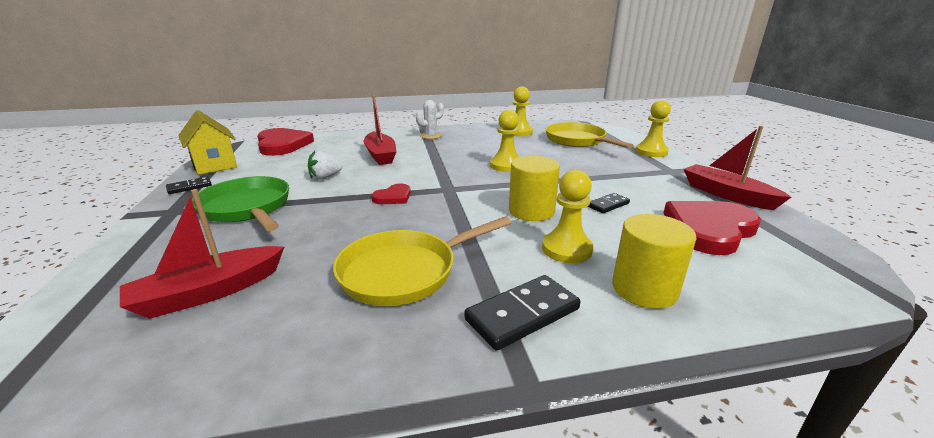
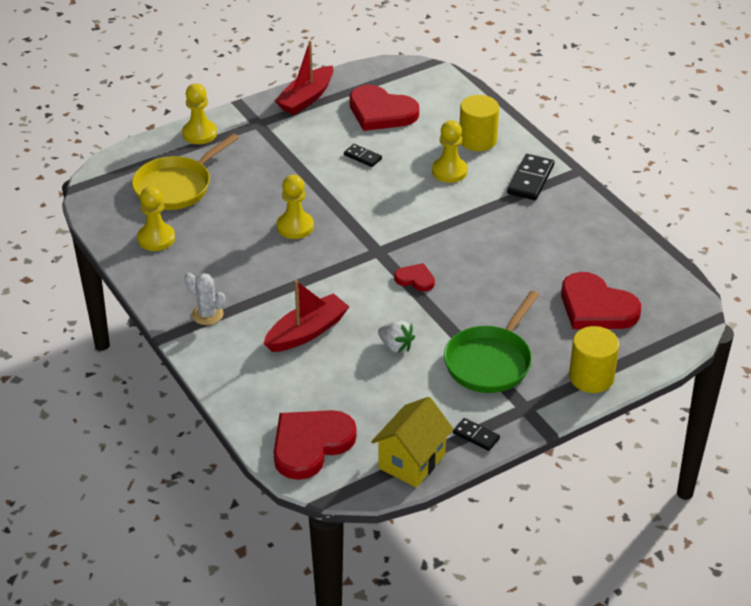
camera: 110 degrees left, 15 degrees up
(209, 292) = (596, 307): red boat -> red heart
(405, 271) = (521, 234): yellow pan -> none
(522, 314) = (530, 180): black domino -> black domino turned 75 degrees clockwise
(531, 211) = (397, 194): yellow cylinder -> yellow cylinder (591, 377)

